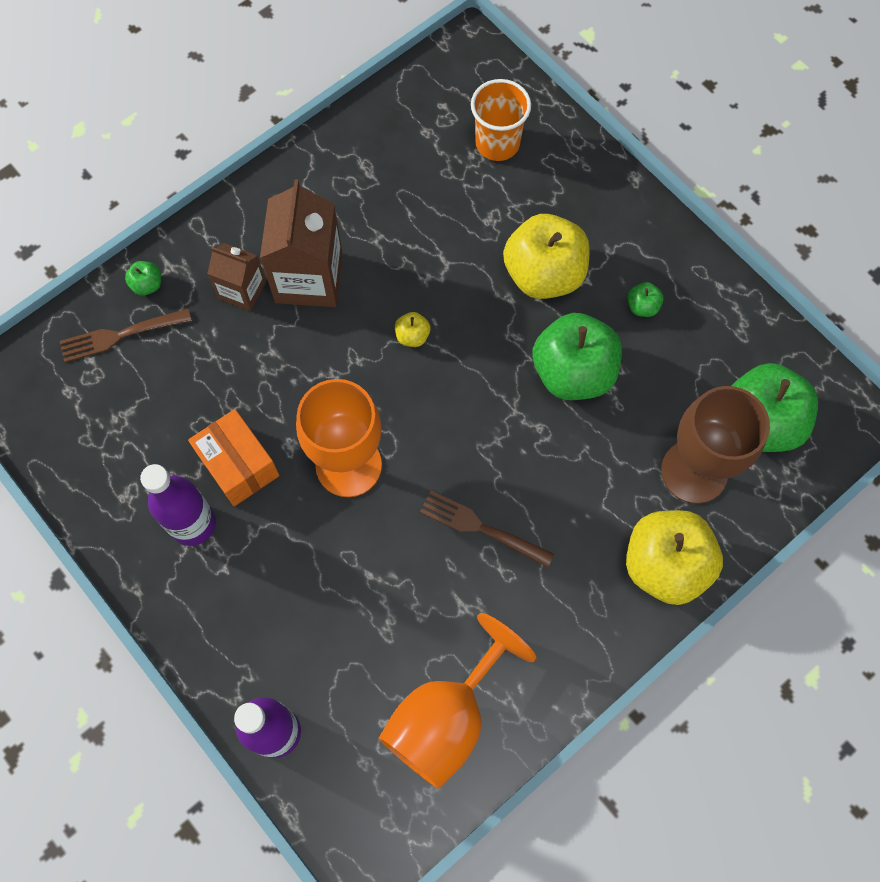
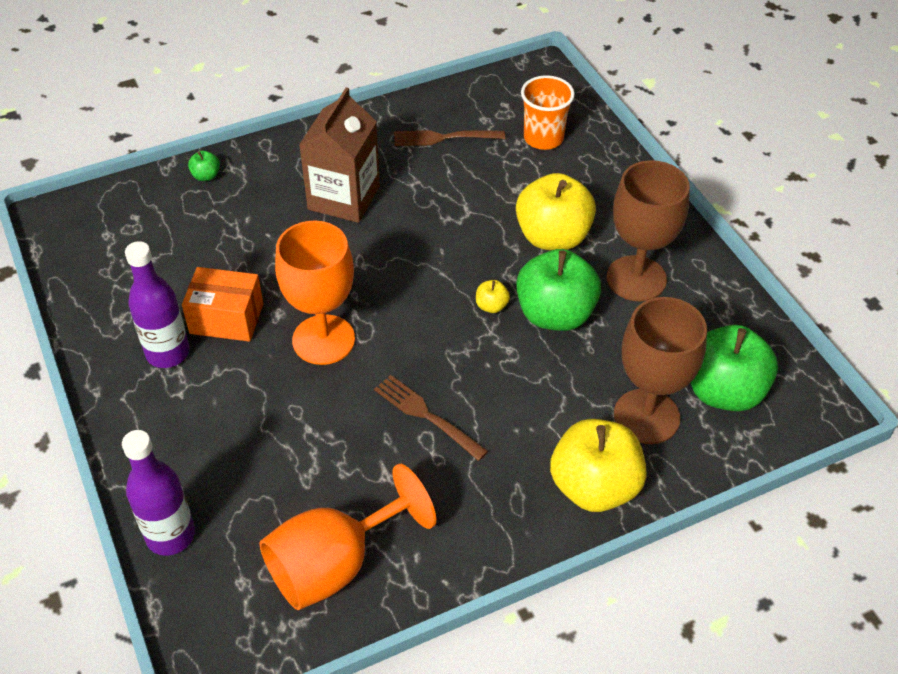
camera: 15 degrees right, 20 degrees down
(121, 335) = (169, 205): brown fork -> brown fork (445, 138)
(238, 465) = (226, 318): orange box -> orange box turned 60 degrees counterclockwise
(242, 290) = (283, 195): brown carton -> none
(412, 336) = (418, 257): yellow apple -> yellow apple (491, 306)
(642, 306) = (636, 278): green apple -> brown goblet

